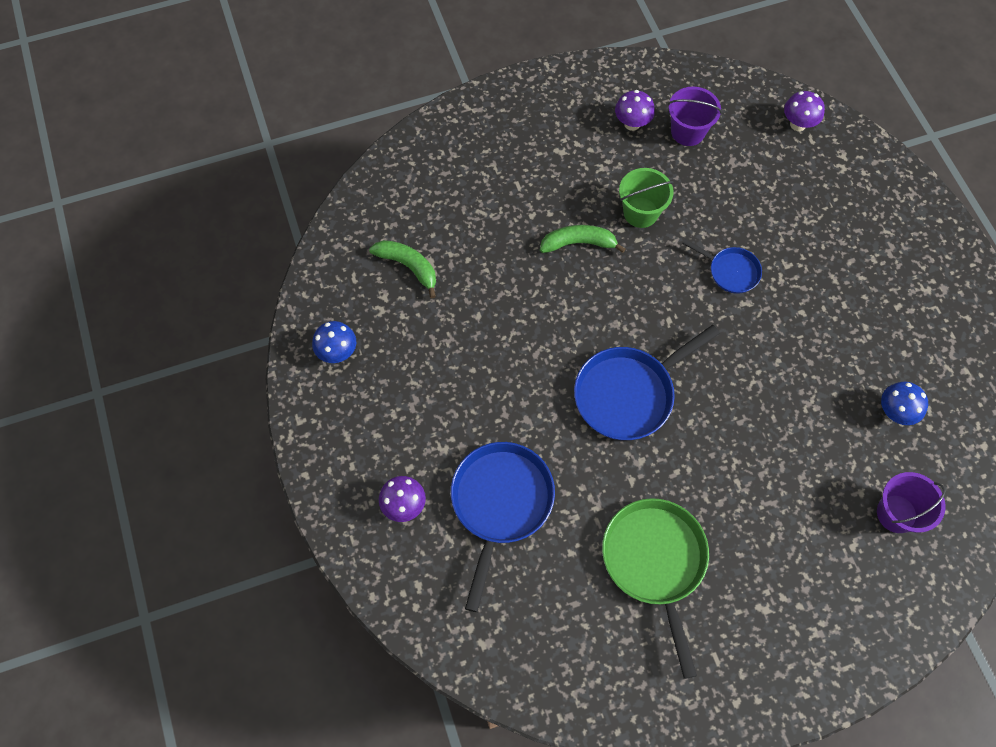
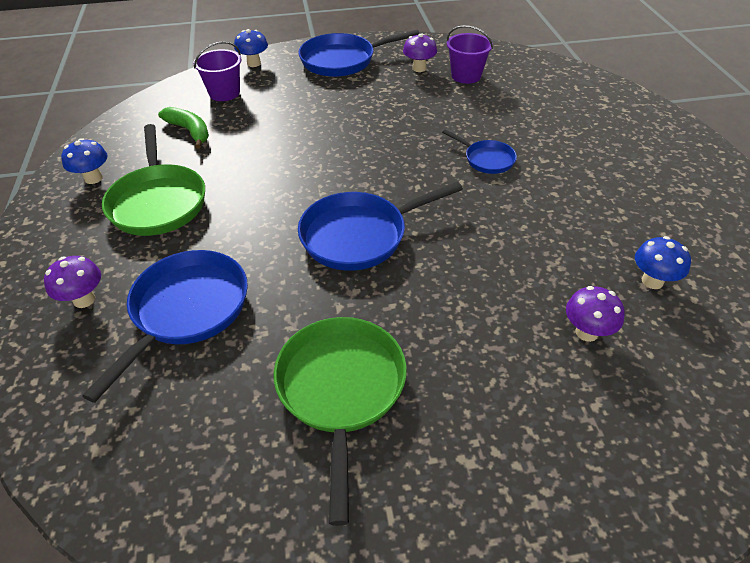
camera: 10 degrees right, 20 degrees down
(419, 376) = (158, 202): none -> green pan
(436, 136) = (254, 63): none -> blue mushroom
(540, 118) = (342, 60): none -> blue pan
(578, 243) = (348, 130): green banana -> none
(640, 212) = (411, 117): green bucket -> none
(798, 124) = (565, 79): purple mushroom -> purple mushroom (586, 332)
(896, 513) = (653, 378): purple bucket -> purple bucket (224, 93)

